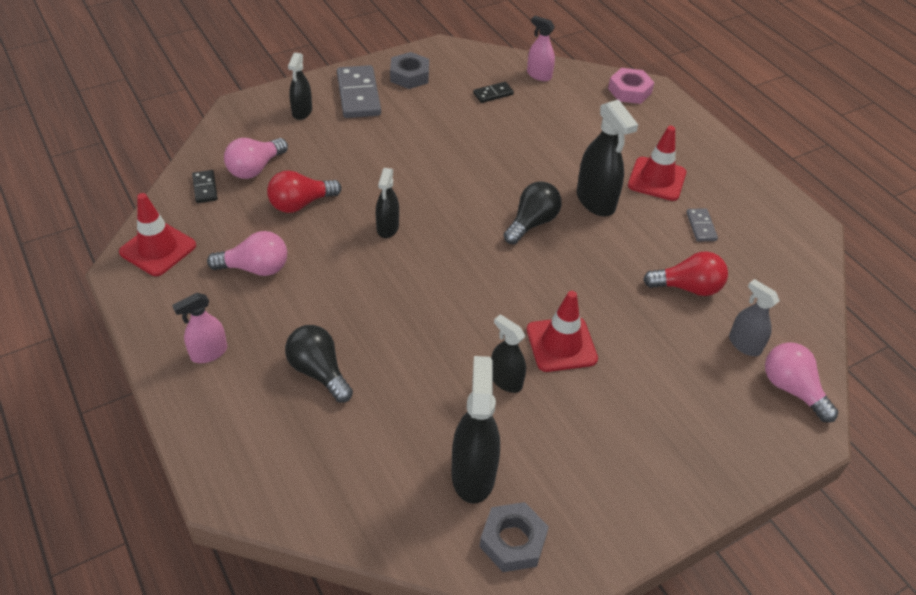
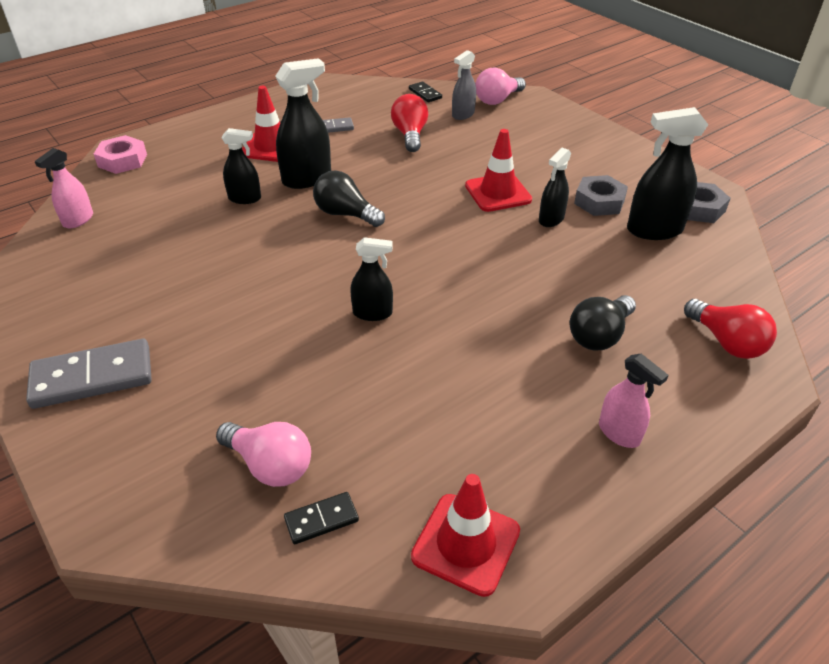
camera: 95 degrees left, 5 degrees down
(255, 268) = (471, 420): pink light bulb -> none
(301, 204) = (342, 398): red light bulb -> red light bulb (726, 342)
(302, 112) = (128, 436): black spray bottle -> black spray bottle (245, 198)
(409, 75) = (53, 330): grey nut -> grey nut (599, 202)
(493, 94) = (112, 252): black domino -> black domino (425, 94)

